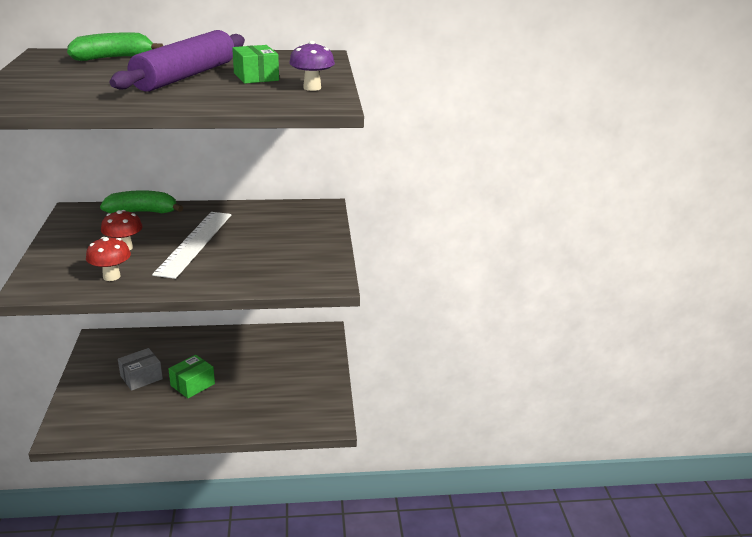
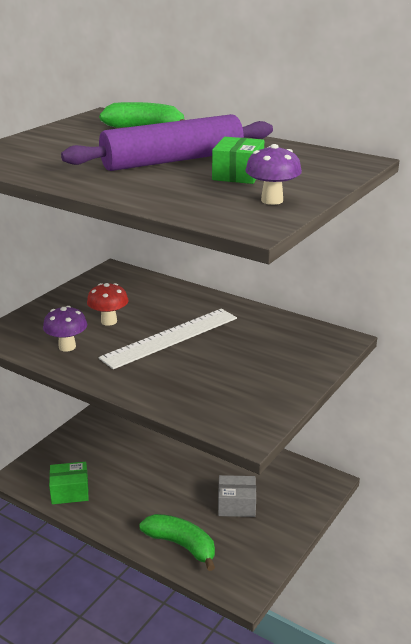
camera: 40 degrees right, 0 degrees up
(111, 276) = (67, 347): red mushroom -> purple mushroom
(141, 377) = (121, 452): grey box -> grey box (236, 505)
(142, 212) = (163, 289): green banana -> green banana (181, 545)
(192, 385) = (155, 480): green box -> green box (70, 492)

